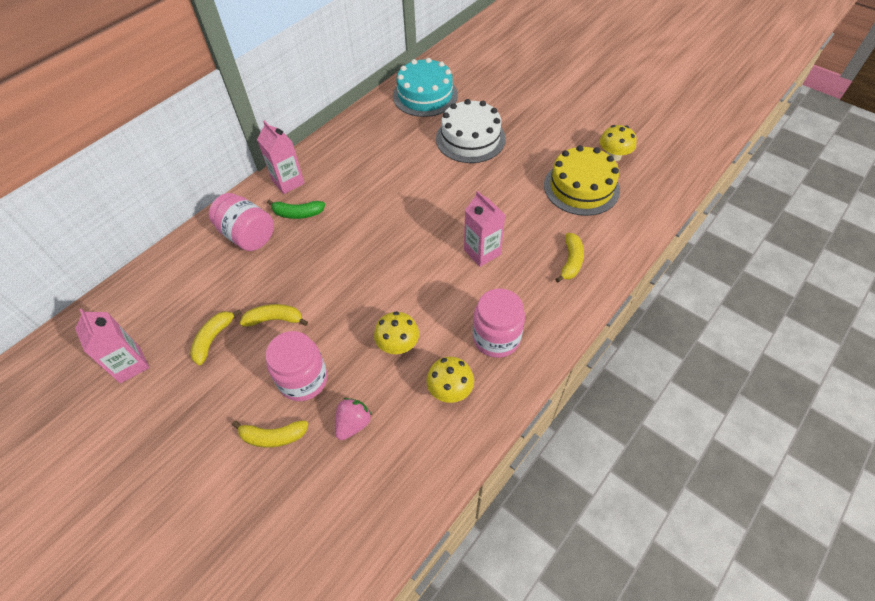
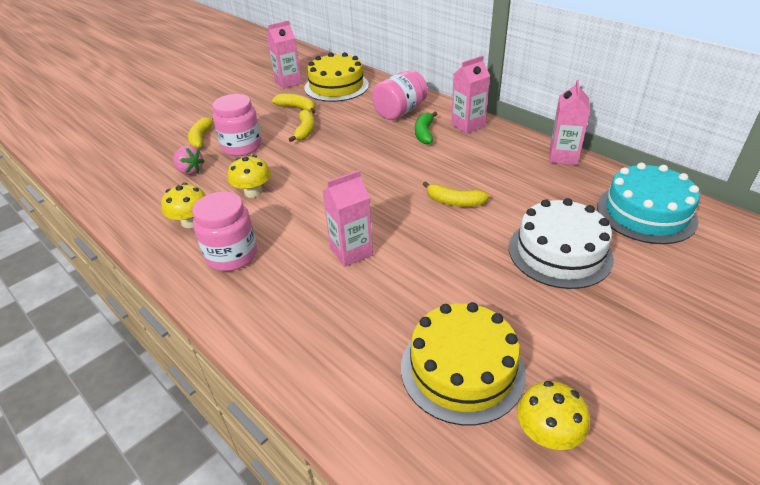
camera: 95 degrees right, 15 degrees down
(163, 304) = (336, 86): none -> yellow cake
(350, 126) = (563, 157): none -> pink carton
(571, 261) = (317, 334): yellow banana -> yellow banana (454, 202)

